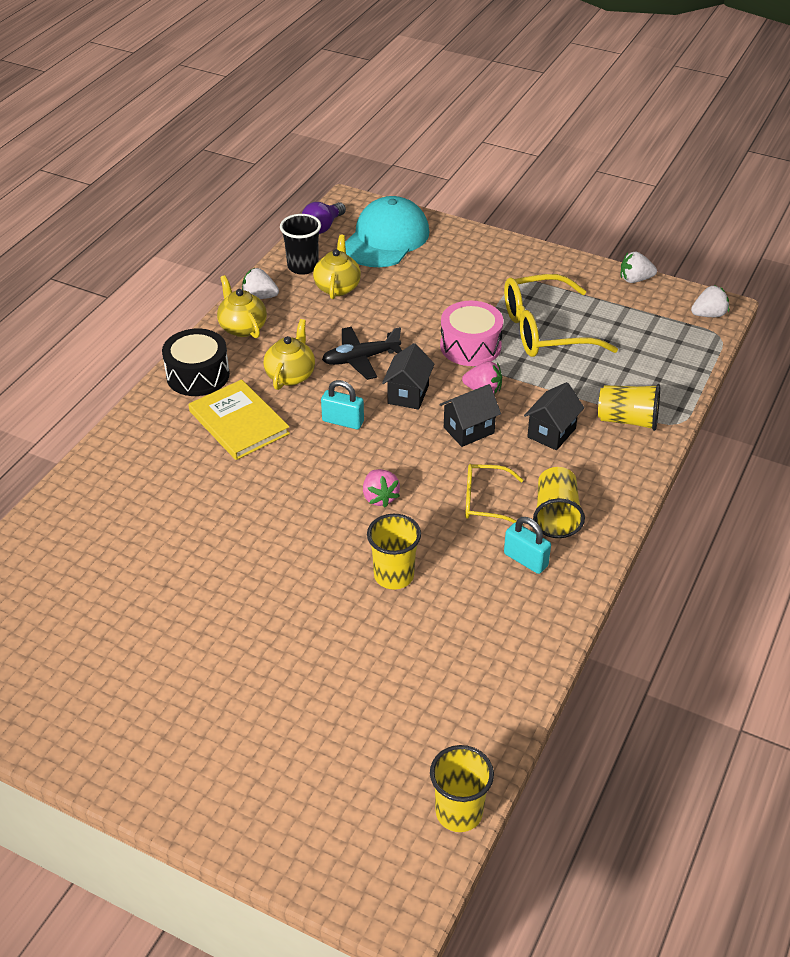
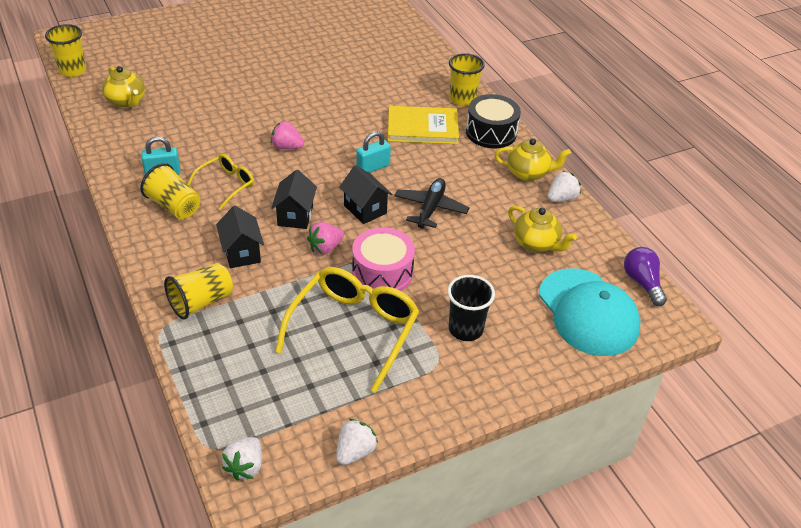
camera: 125 degrees right, 0 degrees up
(291, 375) = (447, 169): yellow teapot -> yellow teapot (126, 102)
(303, 266) = (585, 240): black cup -> black cup (465, 329)
(394, 576) = (223, 121): yellow cup -> yellow cup (462, 99)

